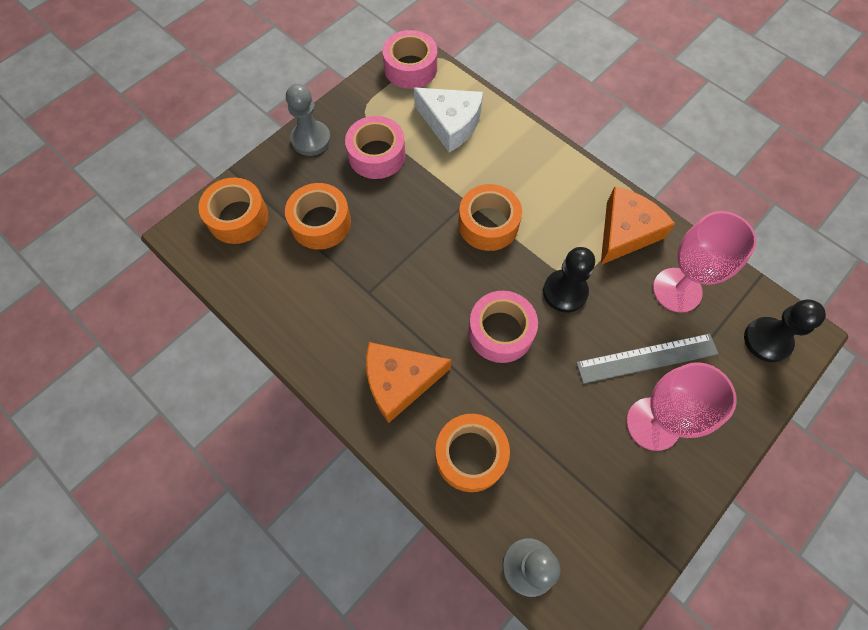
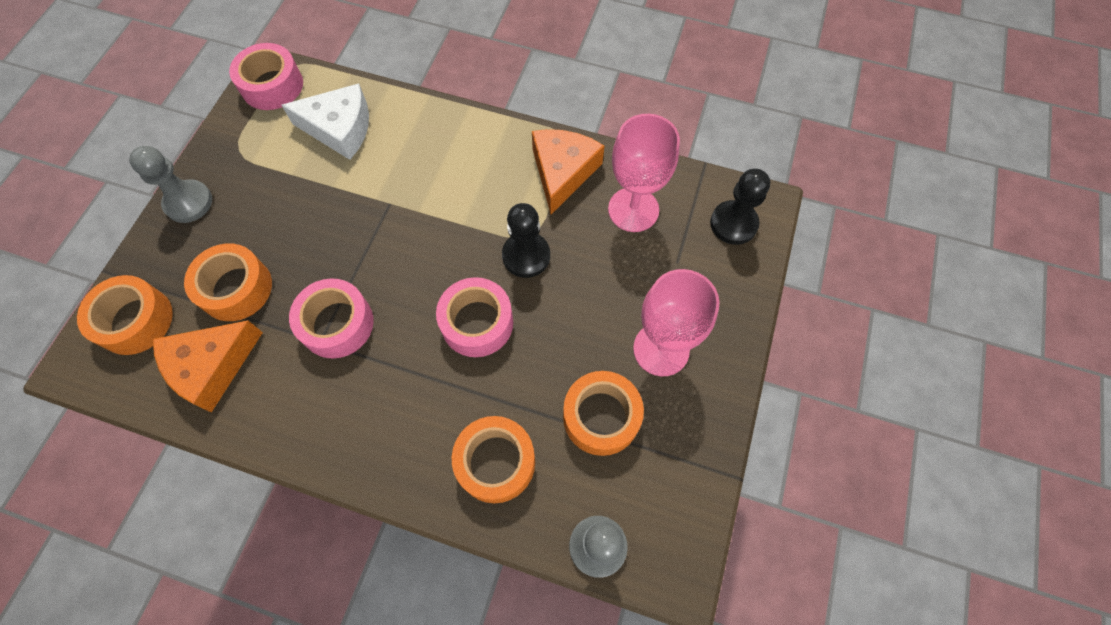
camera: 25 degrees left, 0 degrees up
(377, 155) = (271, 191): pink tape -> pink tape (337, 324)
(399, 381) = (391, 420): orange cheese -> orange cheese (211, 367)
(488, 224) = (421, 218): orange tape -> orange tape (601, 417)
(647, 358) = (631, 288): grey ruler -> none

